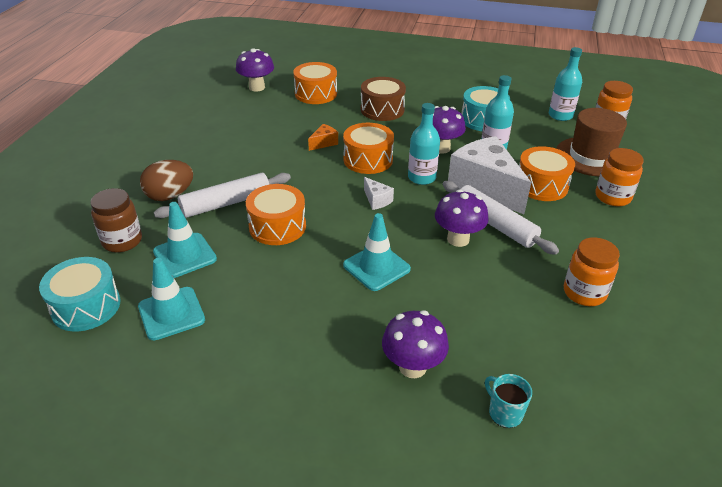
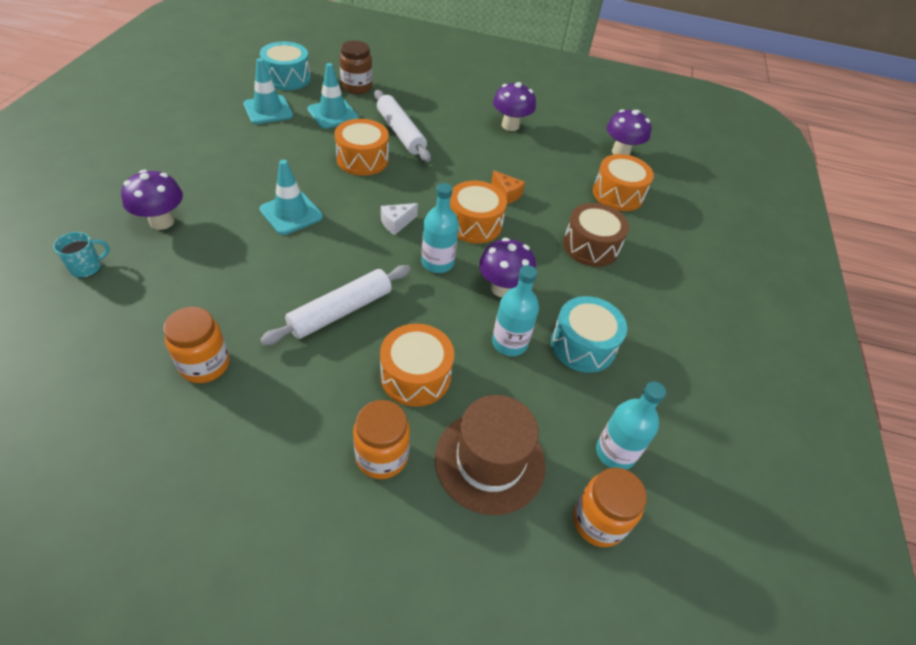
camera: 85 degrees right, 10 degrees up
(170, 196) = (415, 105): brown egg -> none
(458, 239) = (320, 275): purple mushroom -> purple mushroom (510, 125)
(485, 187) = (415, 316): white cheese -> none

